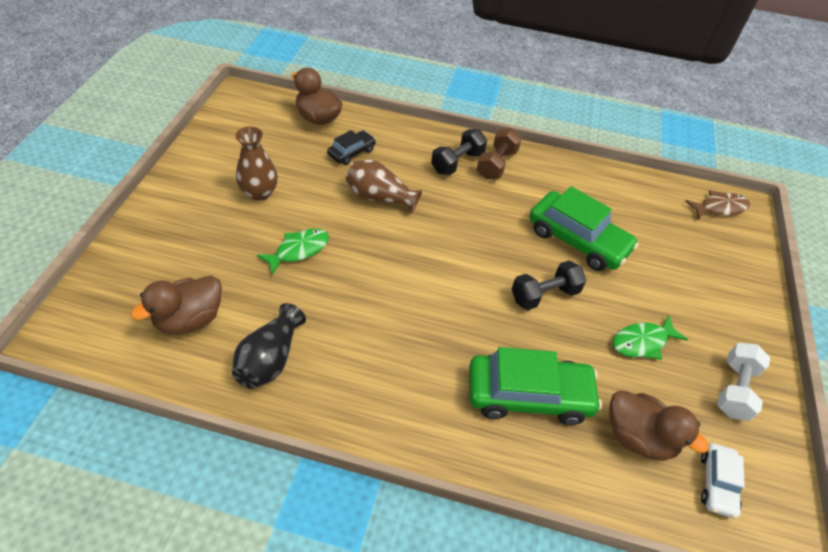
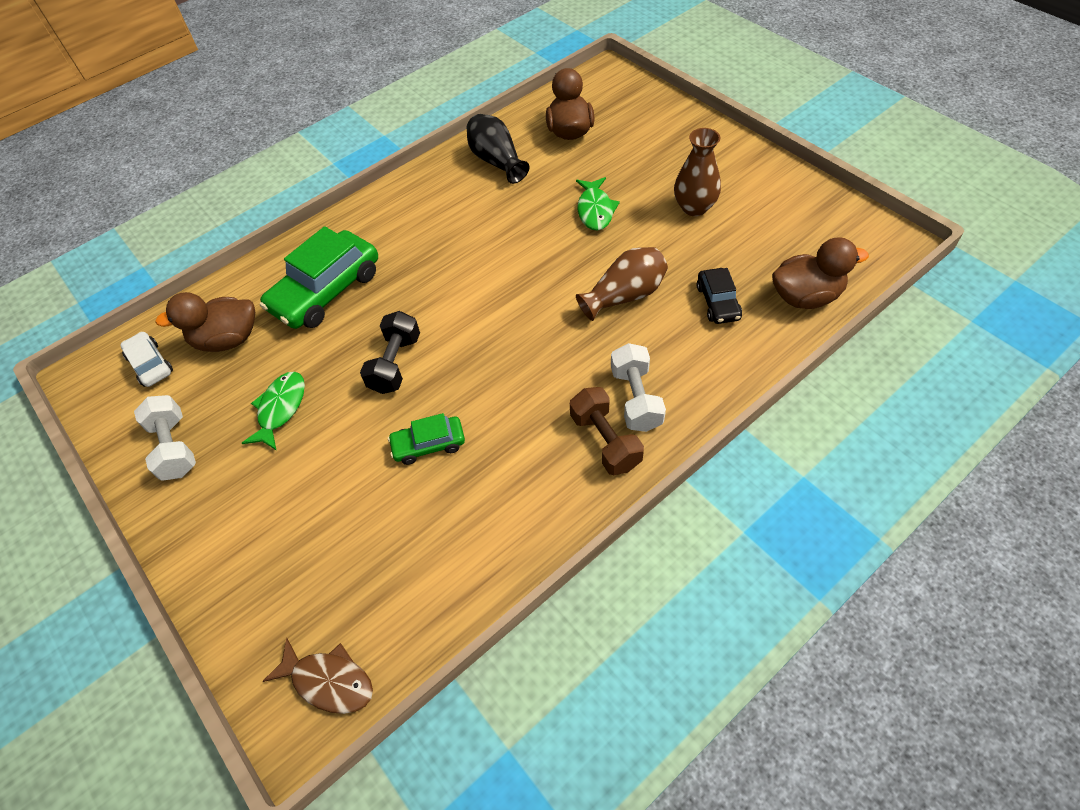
camera: 135 degrees right, 5 degrees up
(457, 162) = (636, 398): black dumbbell -> white dumbbell
(577, 240) = (429, 444): green car -> green car, size x0.53
(719, 208) = (329, 681): brown fish -> brown fish turned 90 degrees counterclockwise

